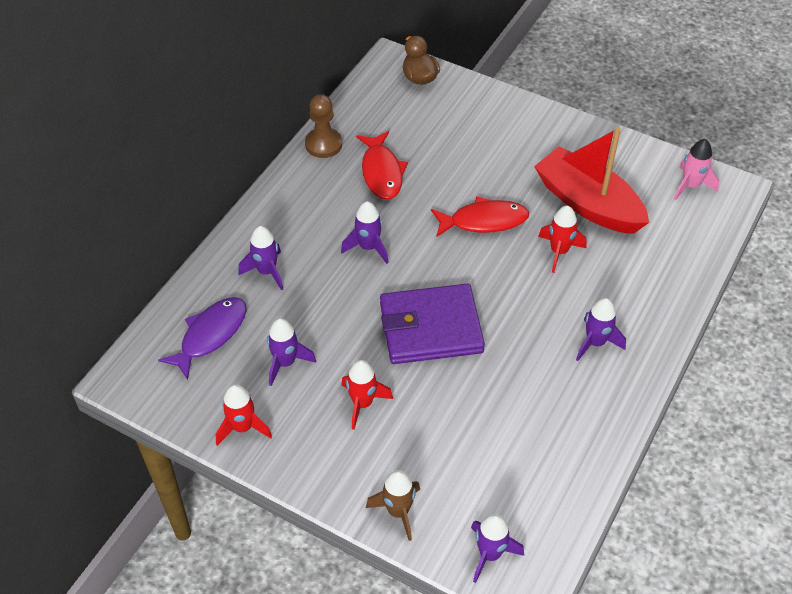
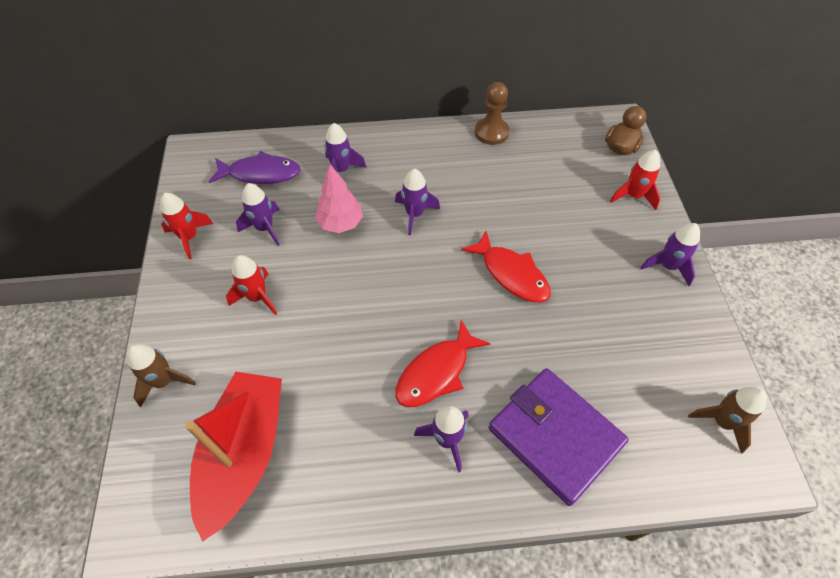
camera: 55 degrees right, 5 degrees up
(331, 304) = (341, 224): none -> pink tree
(381, 172) = (498, 180): red fish -> red fish (436, 372)
(431, 328) = (366, 300): purple wallet -> purple wallet (555, 436)
(490, 554) = (154, 478): purple rocket -> purple rocket (667, 266)
(559, 251) = (529, 349): red rocket -> red rocket (633, 196)
(588, 203) = (607, 342): red boat -> red boat (244, 454)
(690, 185) = (722, 422): pink rocket -> brown rocket

